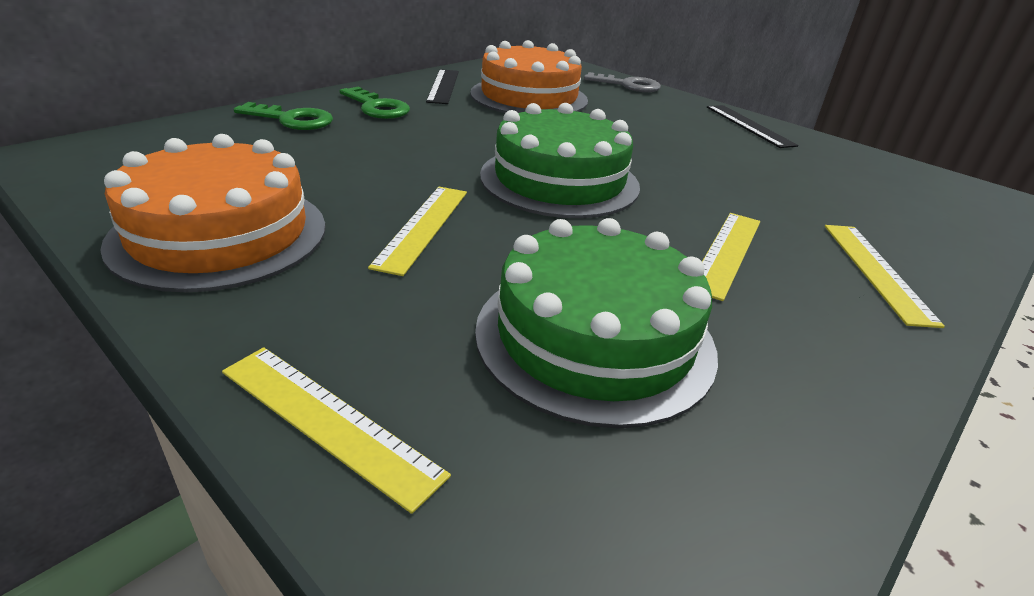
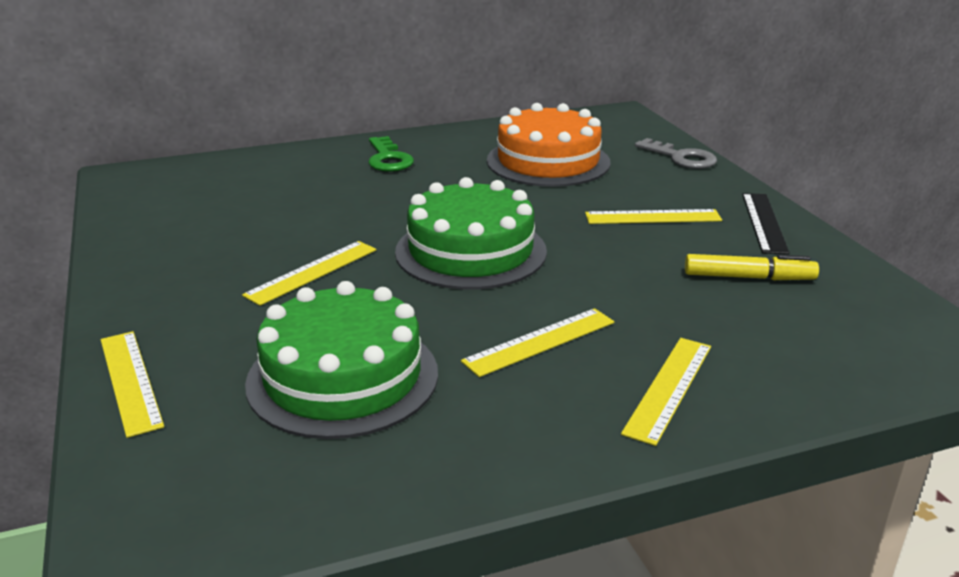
camera: 30 degrees right, 5 degrees down
(220, 234) = (173, 252): orange cake -> none
(292, 120) = (306, 164): green key -> none
(443, 86) = (474, 141): black ruler -> none
(668, 131) = (652, 217): none -> yellow ruler
(797, 168) = (748, 277): none -> yellow marker

